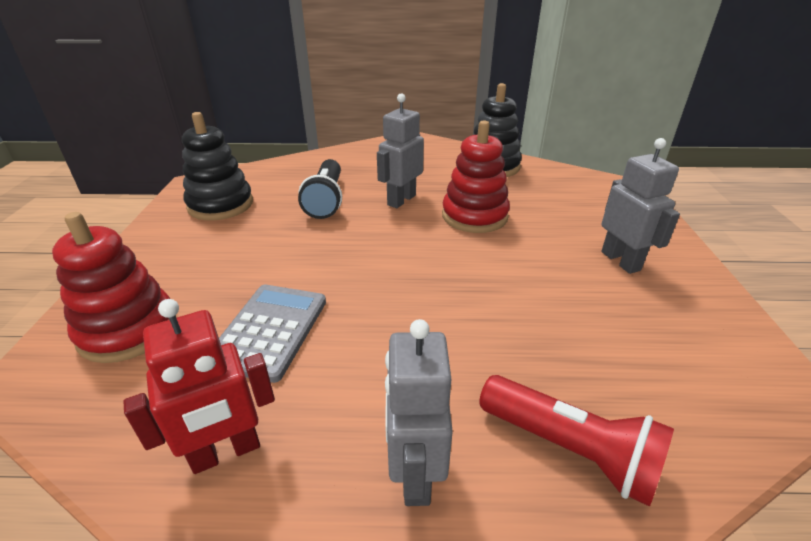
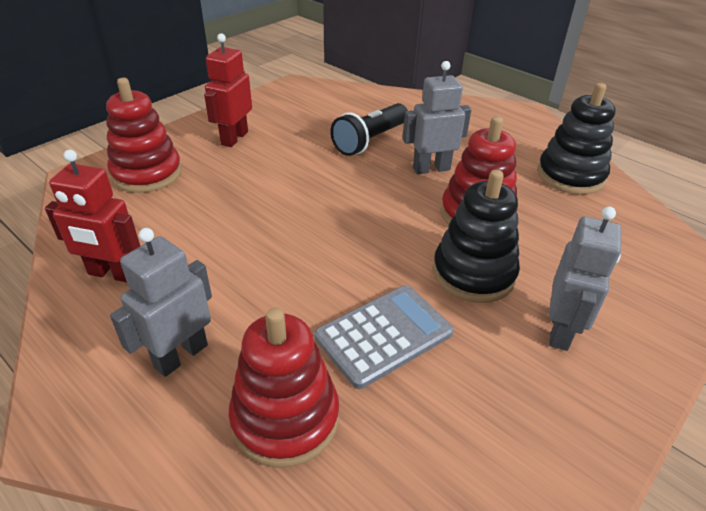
camera: 40 degrees right, 5 degrees up
(191, 251) = (234, 138): none -> red robot
(220, 205) = (292, 111): black stacking toy -> black stacking toy (473, 273)
(270, 331) = (213, 219): grey calculator -> grey calculator (384, 335)
(570, 449) = (285, 418): red flashlight -> red stacking toy

